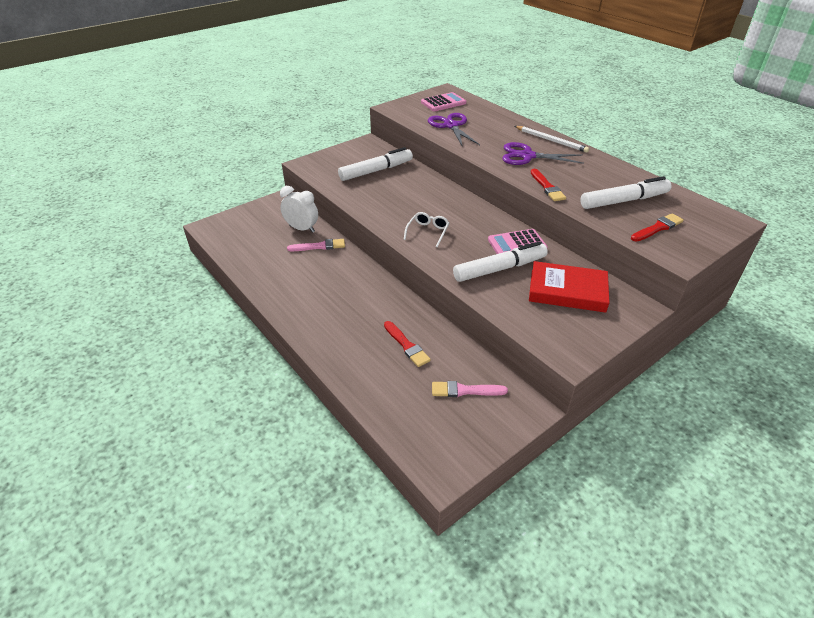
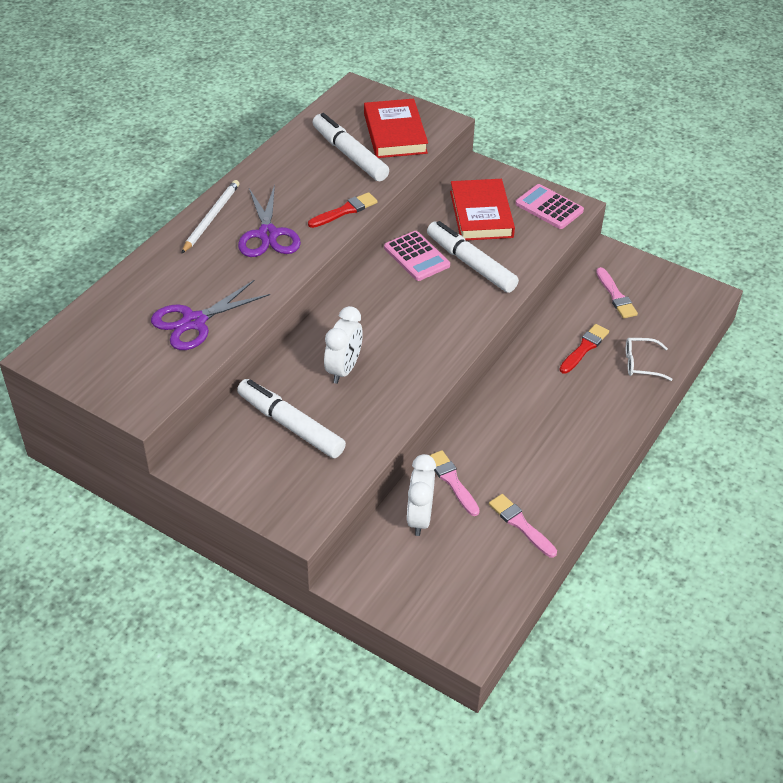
camera: 110 degrees left, 5 degrees up
(266, 264) = (520, 524): none -> pink brush
(411, 194) = (344, 369): none -> white clock
(427, 232) = (429, 333): white glasses -> white glasses (641, 364)
(443, 103) = (102, 348): pink calculator -> pink calculator (549, 207)
(657, 228) = (395, 133): red brush -> red book

